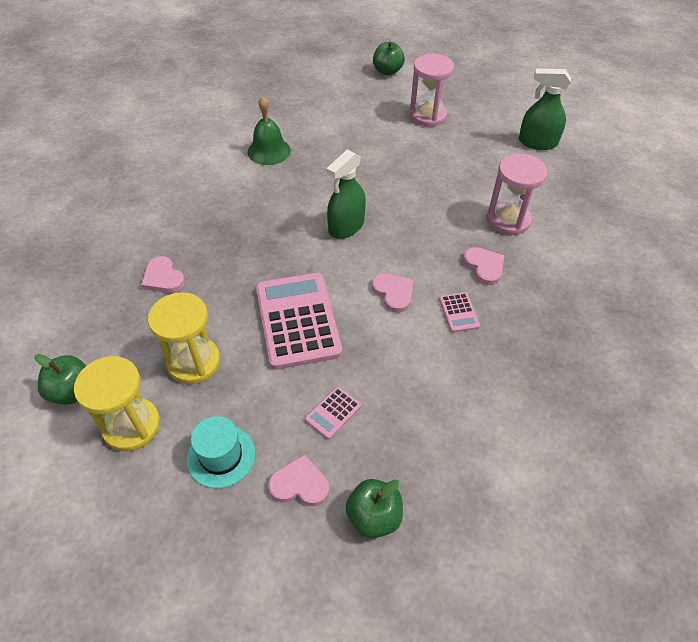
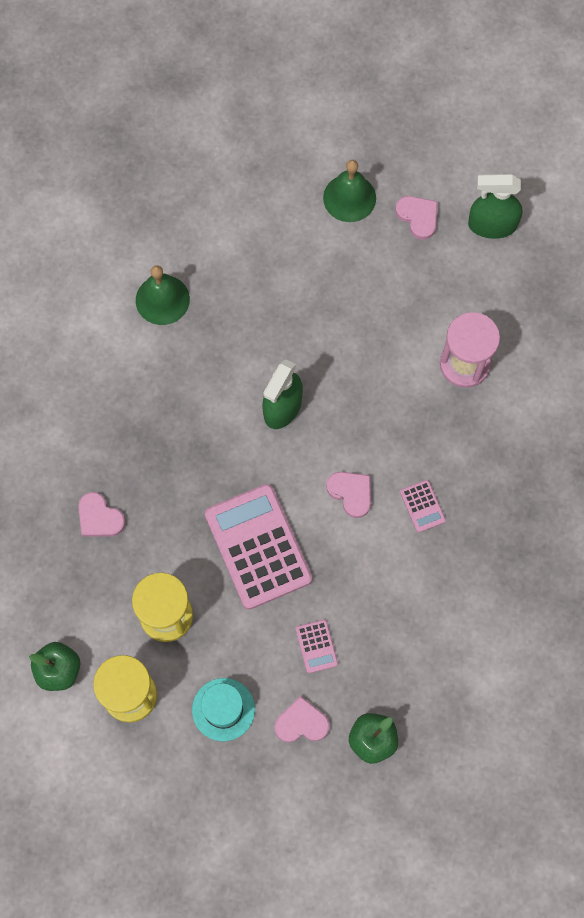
camera: 10 degrees left, 20 degrees up
(333, 413) = (316, 646): pink calculator -> pink calculator turned 45 degrees counterclockwise
(387, 71) = (283, 114): green apple -> none
(427, 115) = (349, 198): pink hourglass -> green bell
(484, 267) = (443, 439): pink heart -> pink heart (418, 217)

